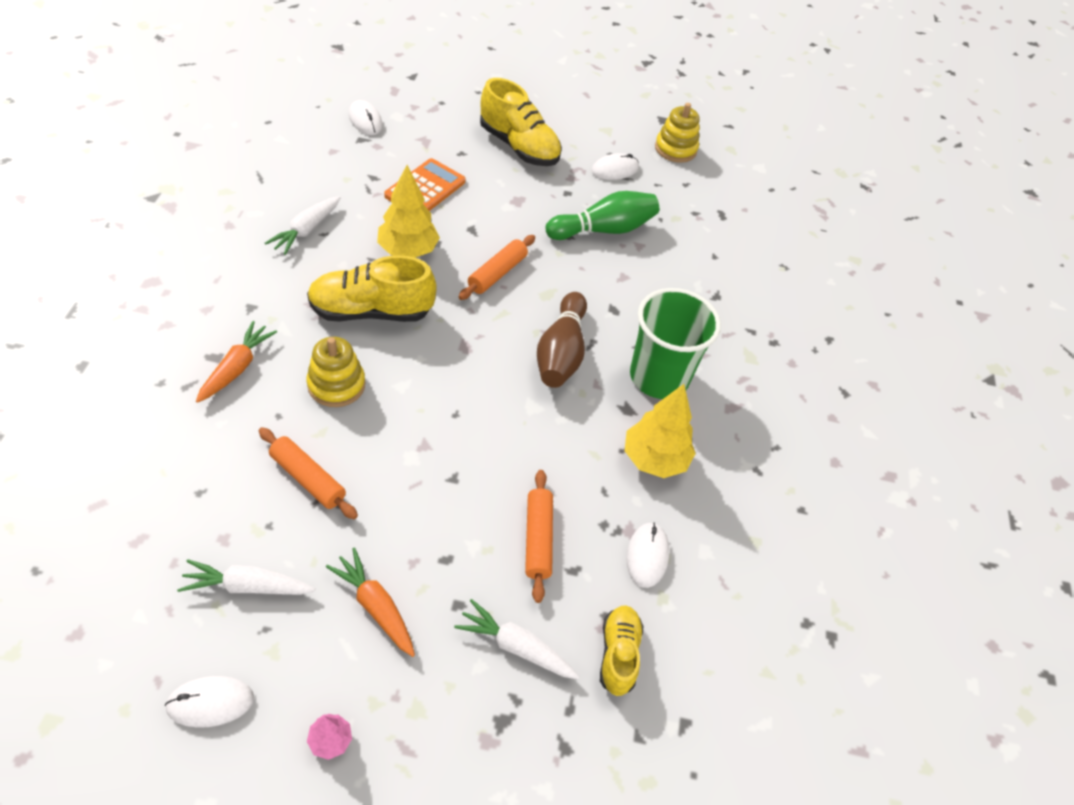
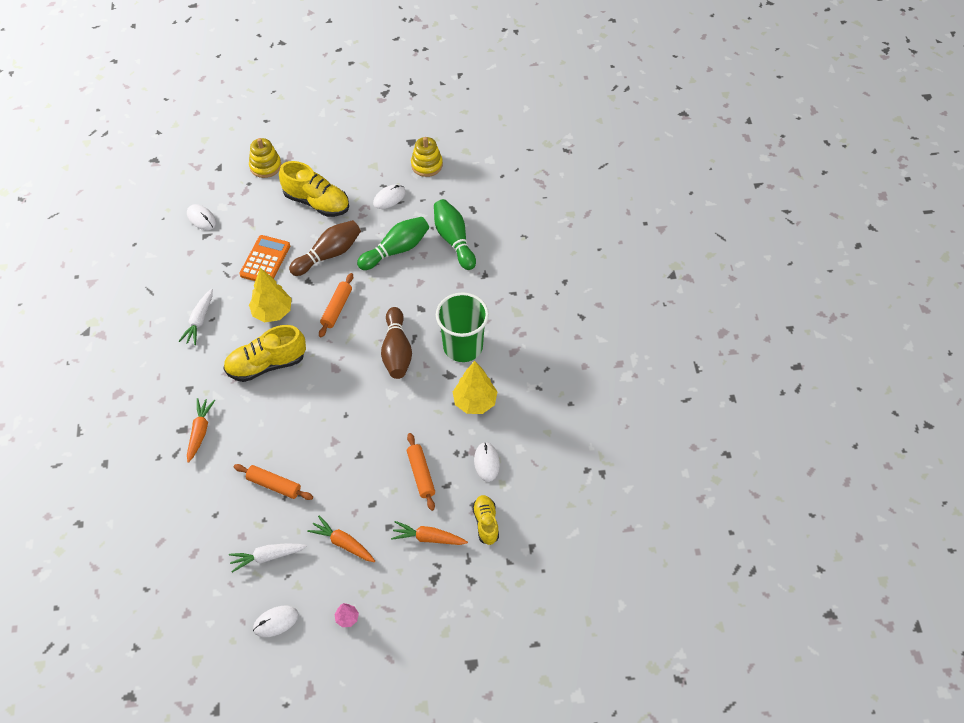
camera: 10 degrees left, 5 degrees up
(336, 385) = (265, 421): yellow stacking toy -> yellow stacking toy (265, 166)
(511, 207) = (328, 254): none -> brown bowling pin
(516, 647) = (428, 538): white carrot -> orange carrot
(686, 242) = (454, 240): none -> green bowling pin

